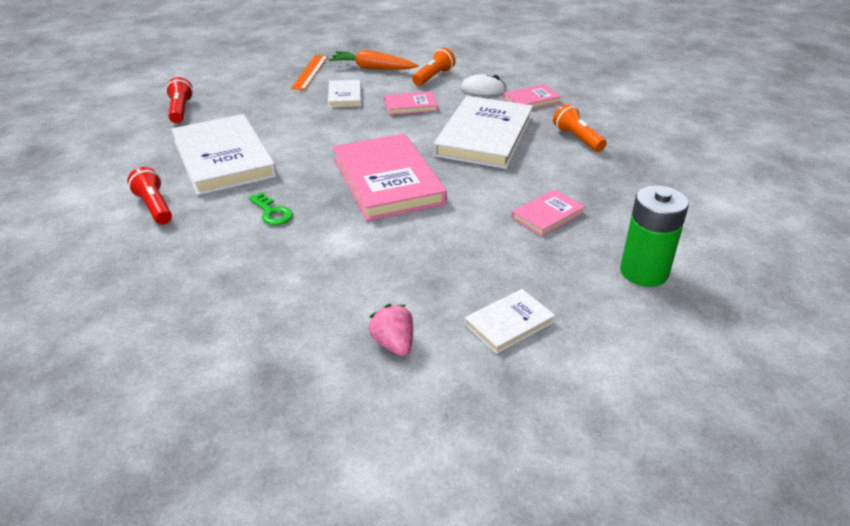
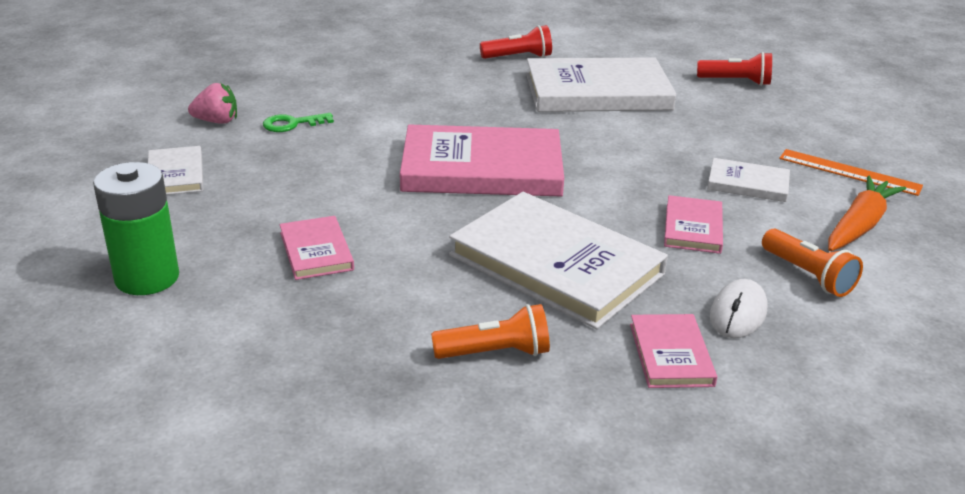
camera: 110 degrees right, 5 degrees down
(272, 212) = (465, 102): green key -> green key (292, 124)

